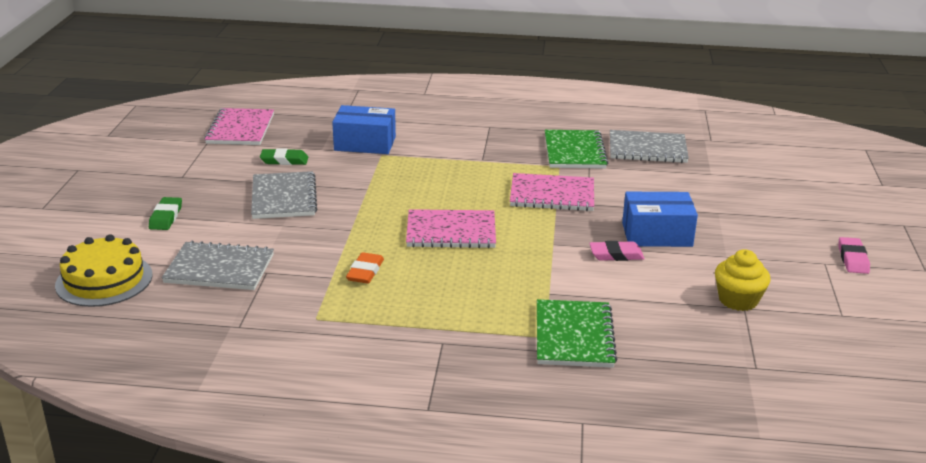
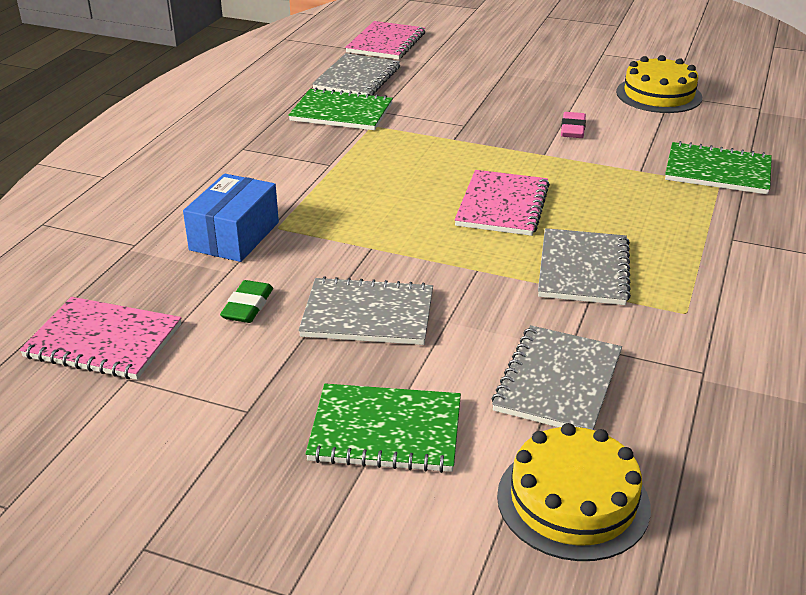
camera: 75 degrees left, 5 degrees up
(166, 217) = (385, 431): green eraser -> green notebook
(365, 272) = (583, 269): orange eraser -> grey notebook
(552, 195) = (438, 139): pink notebook -> pink notebook (386, 43)
(657, 234) = (538, 105): blue box -> none
(738, 300) = (658, 95): yellow cupcake -> yellow cake
(853, 259) = (598, 43): pink eraser -> none

